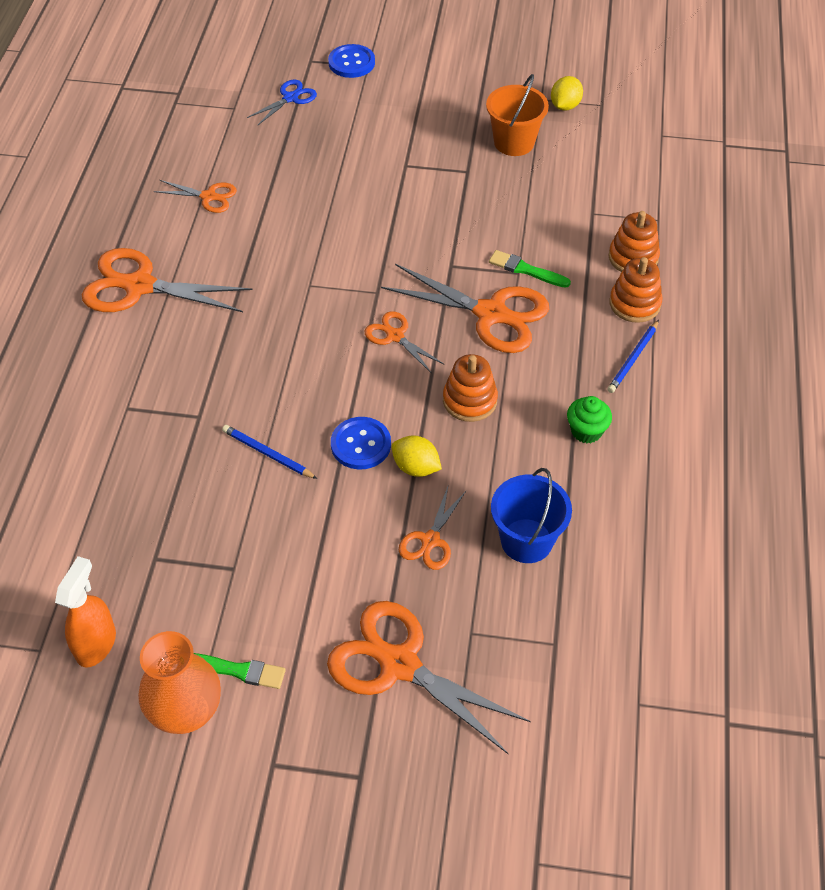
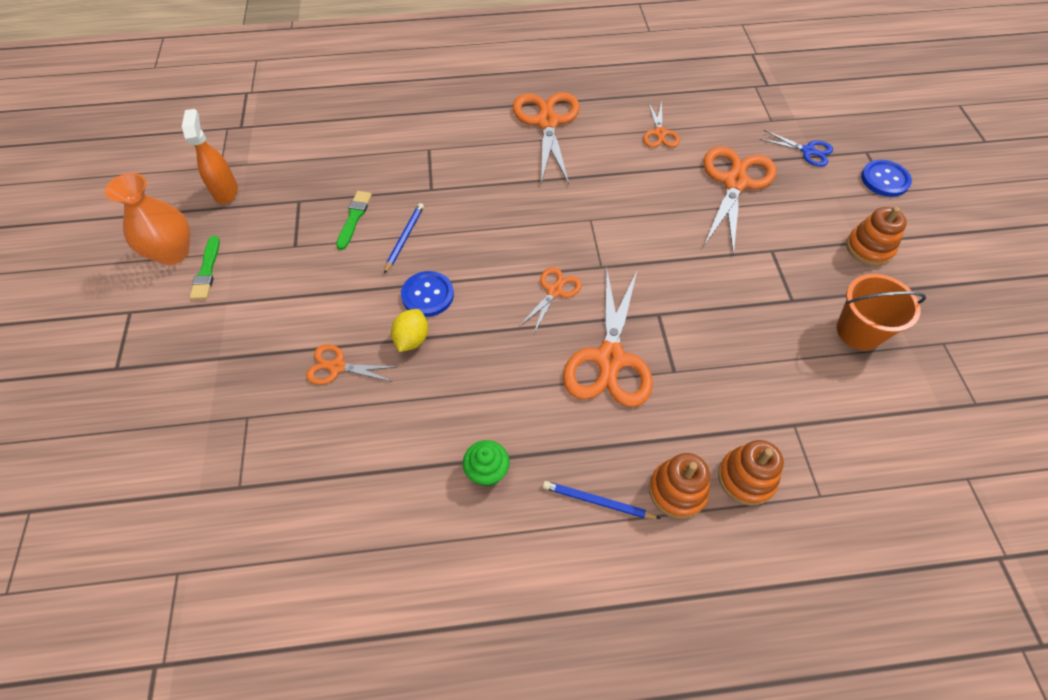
camera: 75 degrees right, 5 degrees up
(96, 644) = (226, 191): orange spray bottle -> orange spray bottle turned 105 degrees counterclockwise
(399, 664) = (214, 371): orange scissors -> orange scissors (735, 182)
(469, 400) = (497, 364): orange stacking toy -> orange stacking toy (869, 248)
(526, 270) = (681, 378): green brush -> green brush (354, 218)
(526, 541) = (347, 442): blue bucket -> none
(565, 106) = (948, 368): yellow lemon -> none

